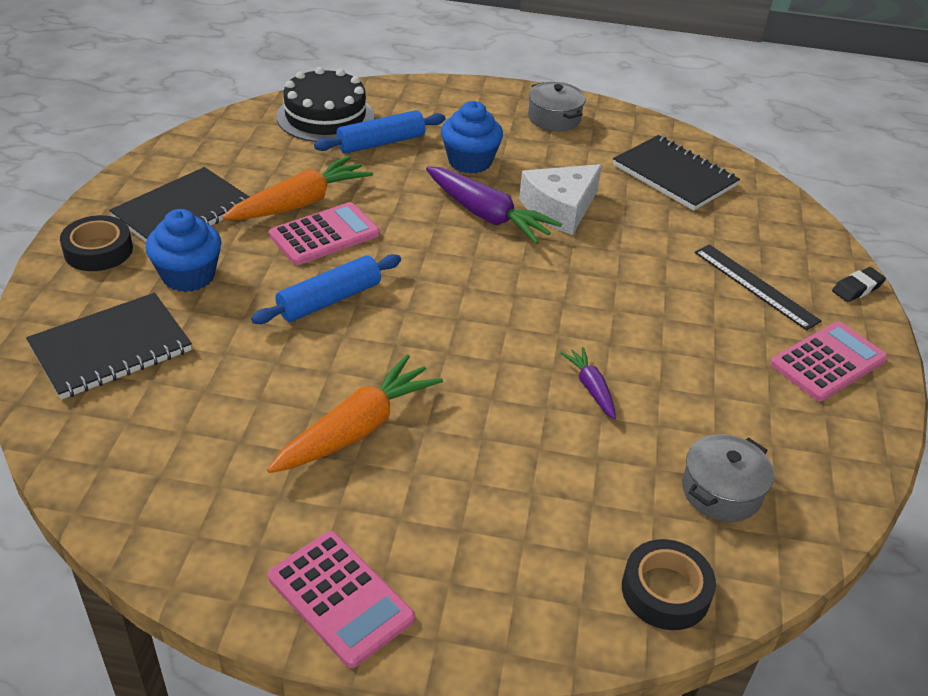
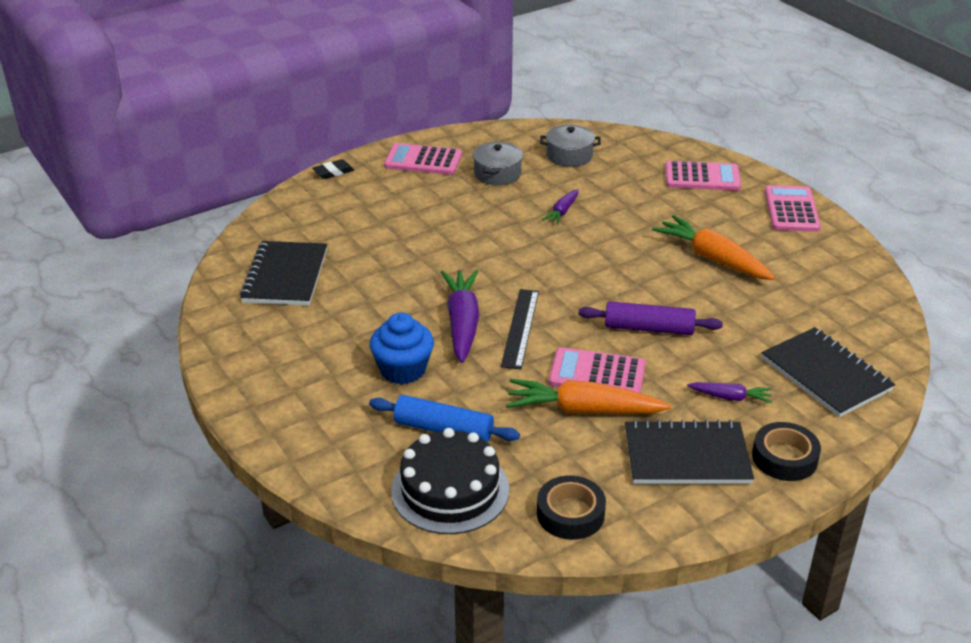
camera: 130 degrees left, 5 degrees down
(111, 348) = (825, 374): black notebook -> black notebook turned 45 degrees clockwise
(188, 276) = (730, 397): blue cupcake -> purple carrot
(329, 300) = (648, 328): blue rolling pin -> purple rolling pin
(357, 429) = (713, 259): orange carrot -> orange carrot turned 45 degrees clockwise
(523, 579) = (702, 177): none -> pink calculator
(554, 118) = (269, 368): grey pot -> grey pot (497, 174)
(560, 209) = (406, 299): white cheese -> none
(665, 591) = (647, 148): black tape -> black tape (570, 514)
(755, 286) = (383, 201): black ruler -> black ruler (520, 328)
(857, 288) = (333, 172): black eraser -> black eraser turned 45 degrees counterclockwise

